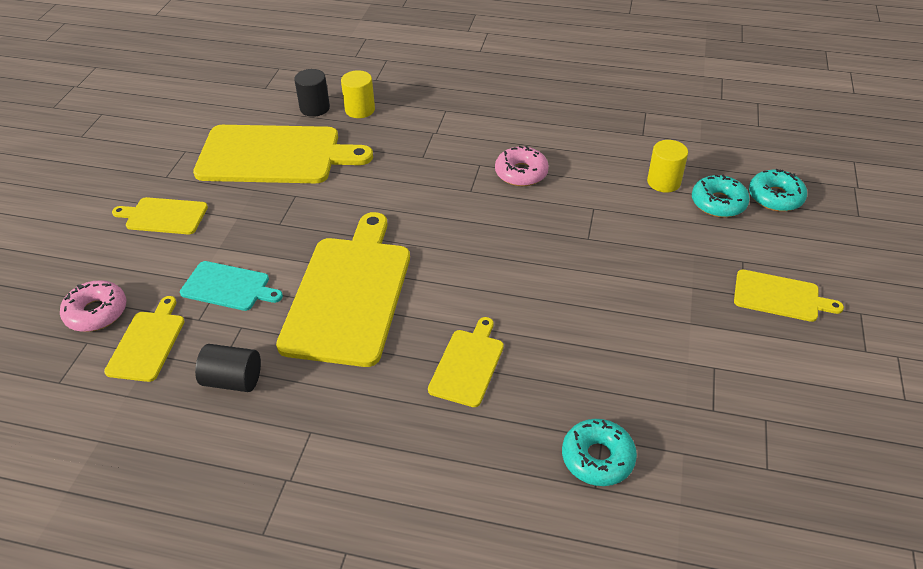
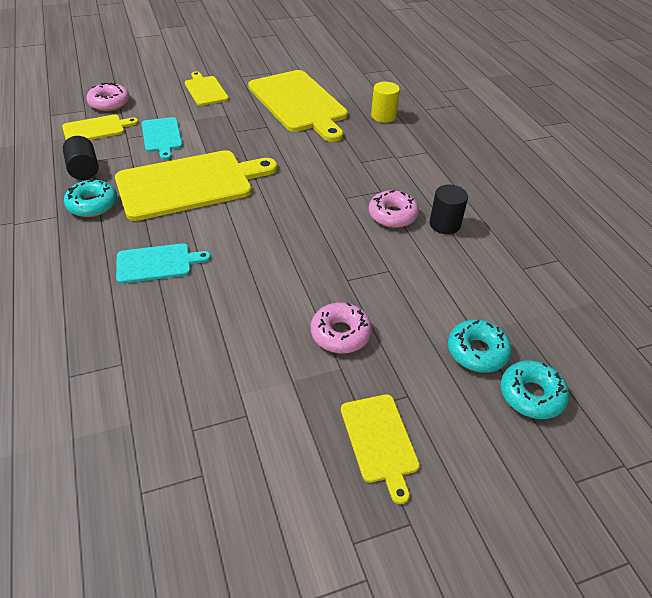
camera: 55 degrees right, 0 degrees up
(315, 108) = (364, 98): black cylinder -> black cylinder (444, 224)
(468, 365) = (157, 263): yellow cutting board -> turquoise cutting board
(597, 458) = (99, 368): turquoise donut -> turquoise donut (92, 205)
(653, 271) = (340, 334): none -> pink donut
(663, 182) = (469, 303): yellow cylinder -> none

